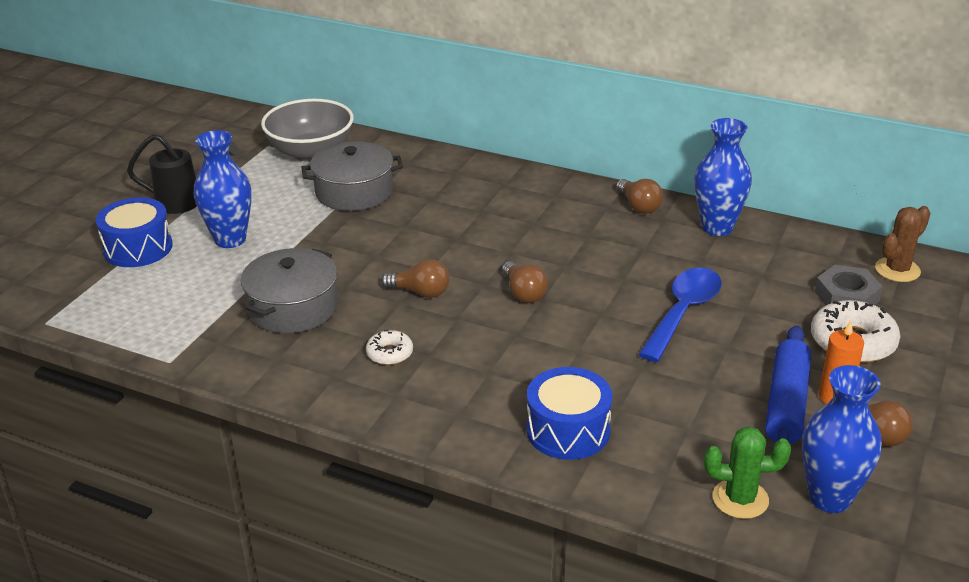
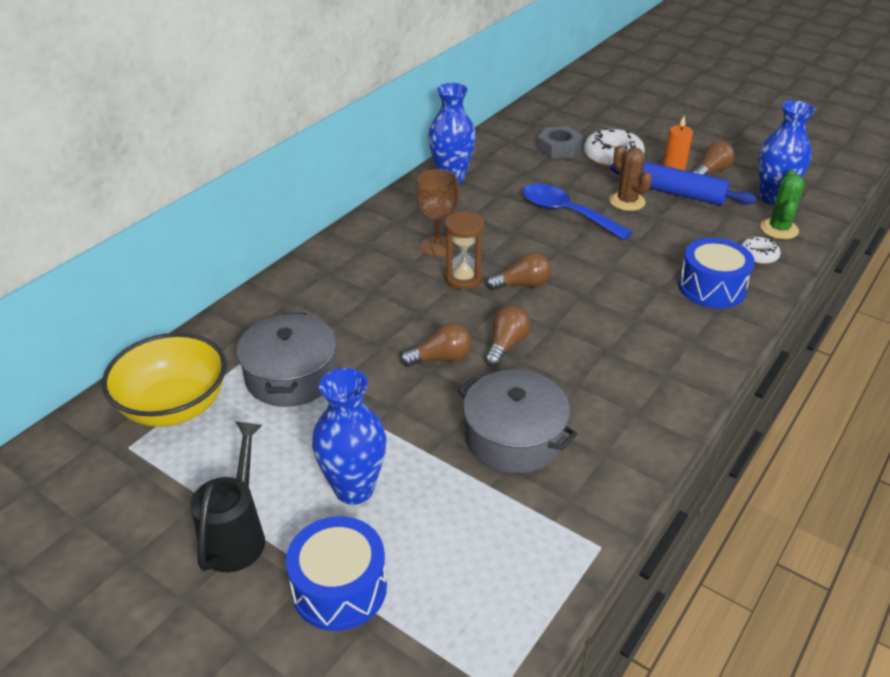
camera: 80 degrees left, 5 degrees up
(311, 152) = (174, 406): grey bowl -> yellow bowl
(389, 353) = (603, 373): white donut -> white donut (758, 255)
(521, 257) = (463, 278): none -> brown hourglass
(573, 235) = (438, 246): none -> brown goblet
(638, 206) = (403, 207): brown light bulb -> brown light bulb (441, 358)
(897, 270) = (531, 124): brown cactus -> brown cactus (627, 201)

